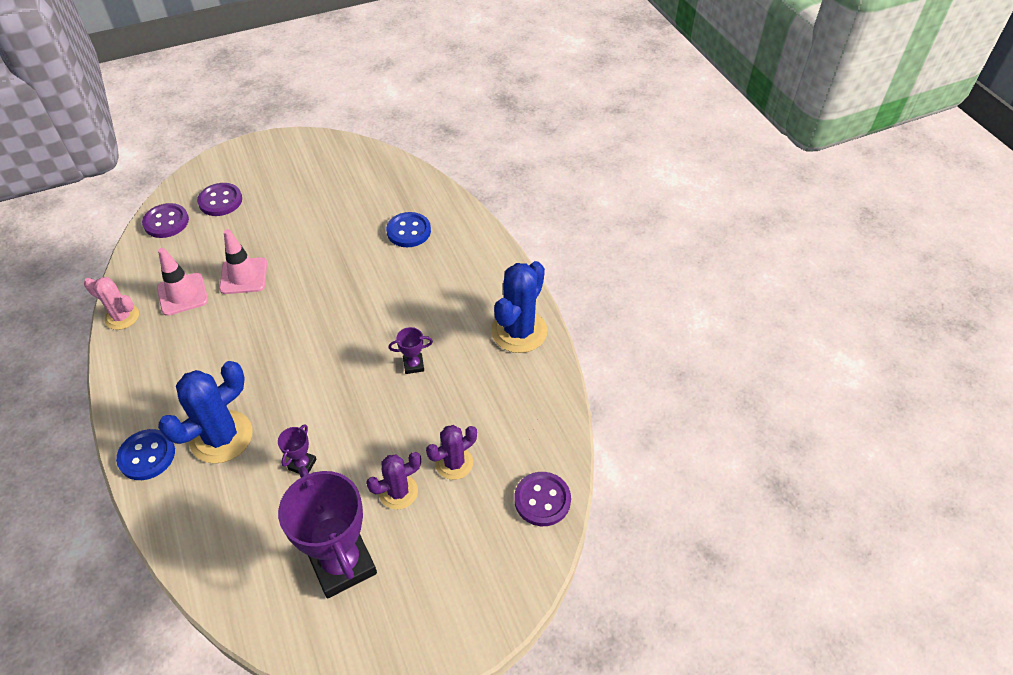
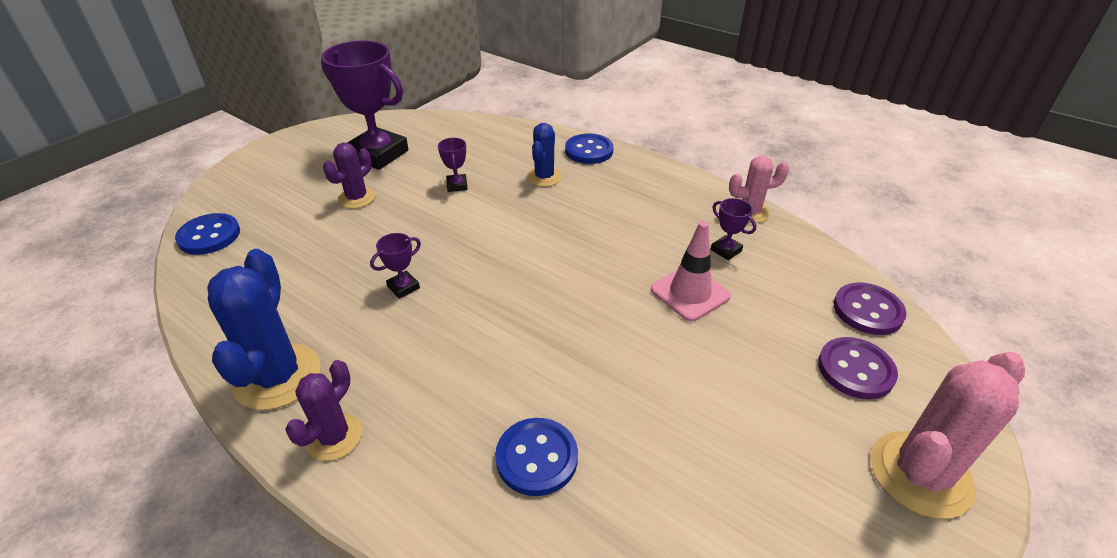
camera: 150 degrees right, 10 degrees down
(182, 294) = (726, 250): pink traffic cone -> purple trophy
(221, 437) = (544, 177): blue cactus -> blue cactus, size x0.60
(258, 159) = (920, 474): none -> pink cactus
(454, 463) = (312, 230): purple cactus -> purple cactus (334, 437)
(542, 500) = (209, 236): purple button -> blue button

